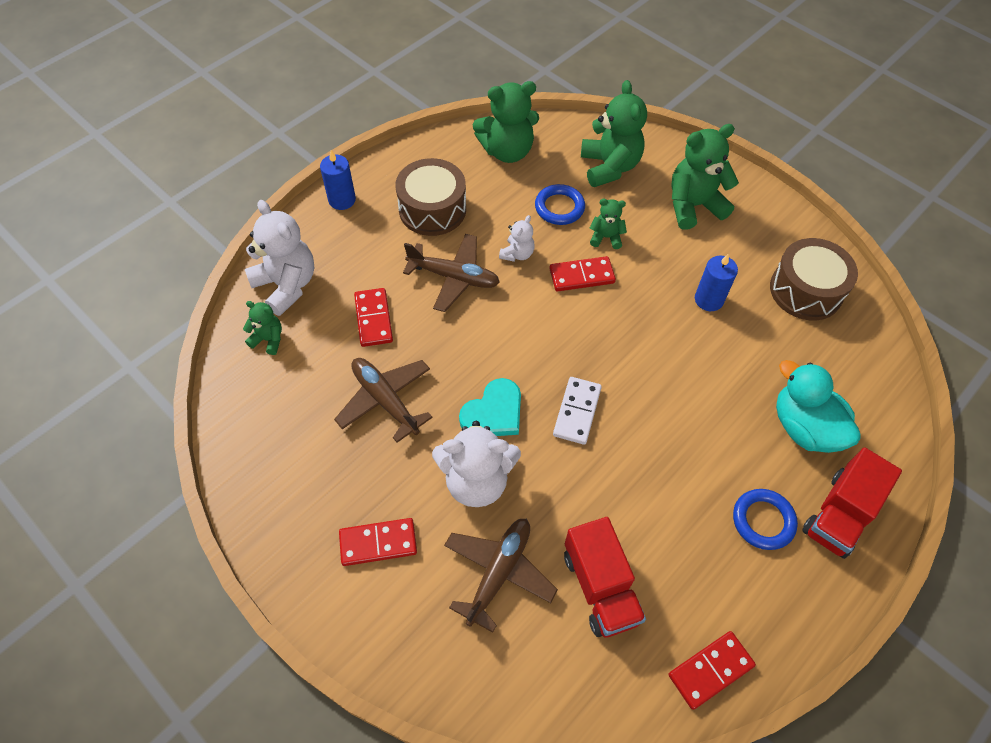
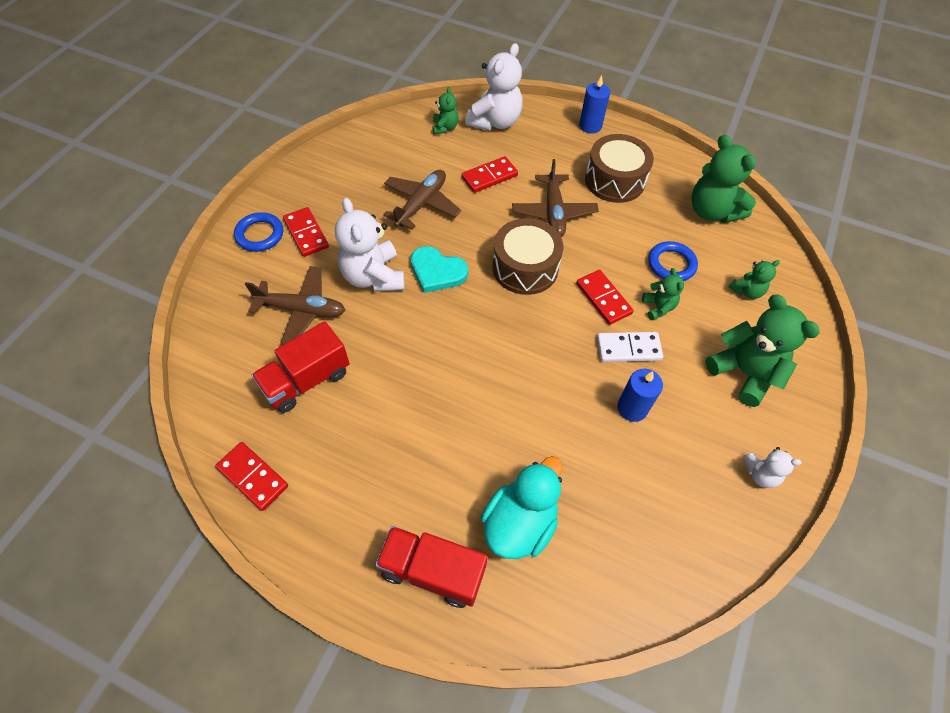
camera: 70 degrees right, 0 degrees up
(517, 254) = (601, 247): white teddy bear -> white teddy bear (760, 474)
(577, 412) = (460, 328): white domino -> white domino (628, 349)
(609, 167) = (746, 291): green teddy bear -> green teddy bear, size x0.52
(763, 521) = (403, 498): blue ring -> blue ring (260, 235)
(805, 290) = (694, 501): brown drum -> brown drum (525, 267)

